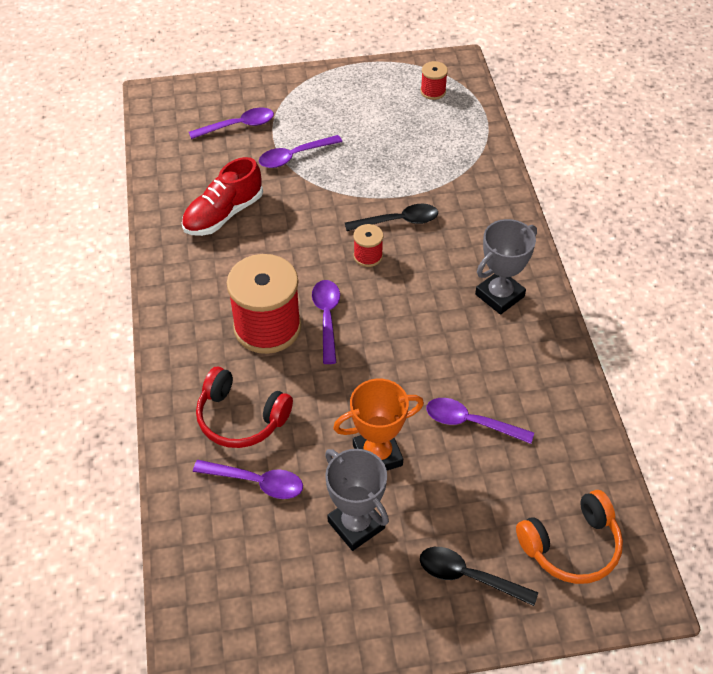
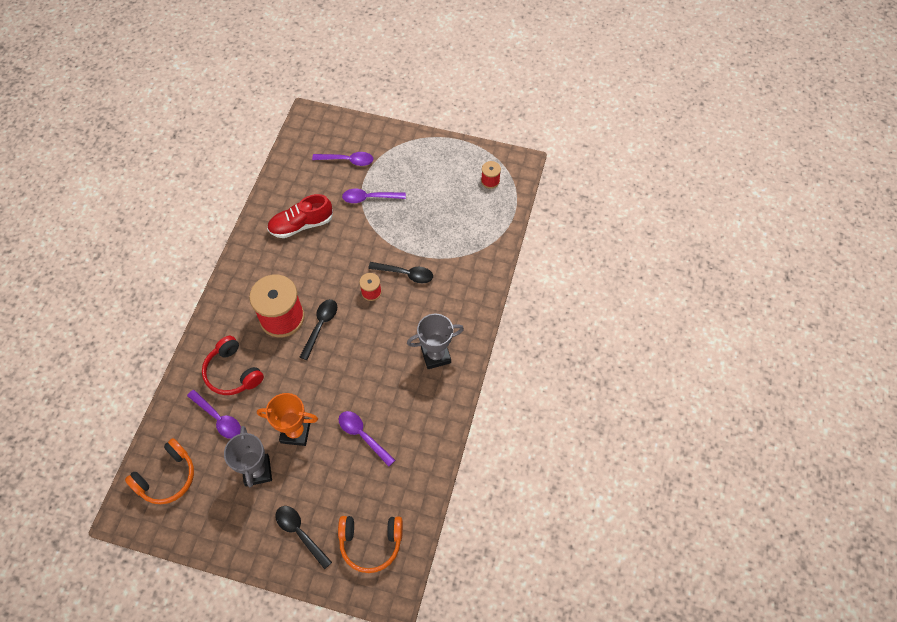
camera: 25 degrees right, 10 degrees up
(228, 589) = (167, 477): none -> orange headphones
(327, 318) = (320, 326): purple spoon -> black spoon

